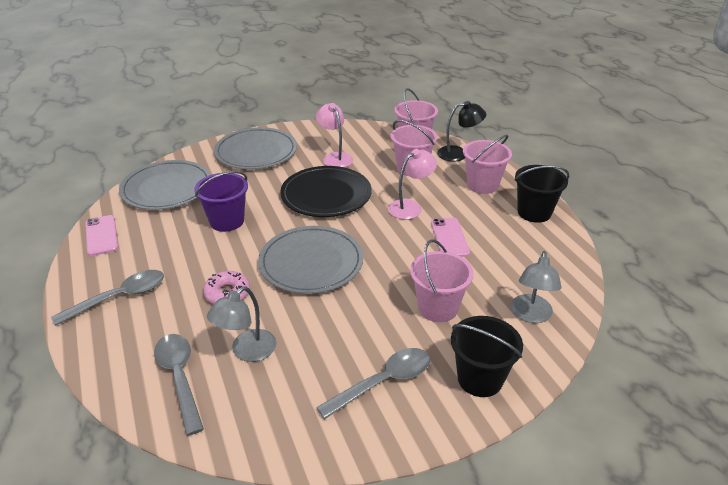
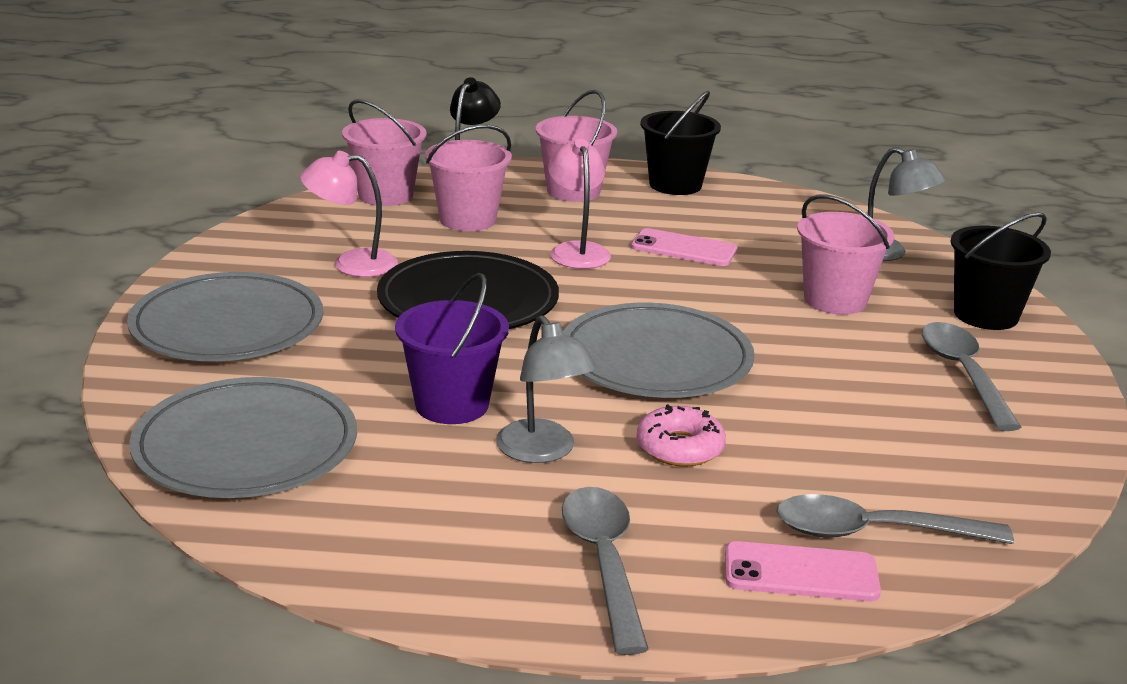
camera: 65 degrees left, 10 degrees down
(101, 235) = (350, 556): pink phone -> pink phone (801, 573)
(247, 351) = (843, 460): grey lamp -> grey lamp (543, 451)

